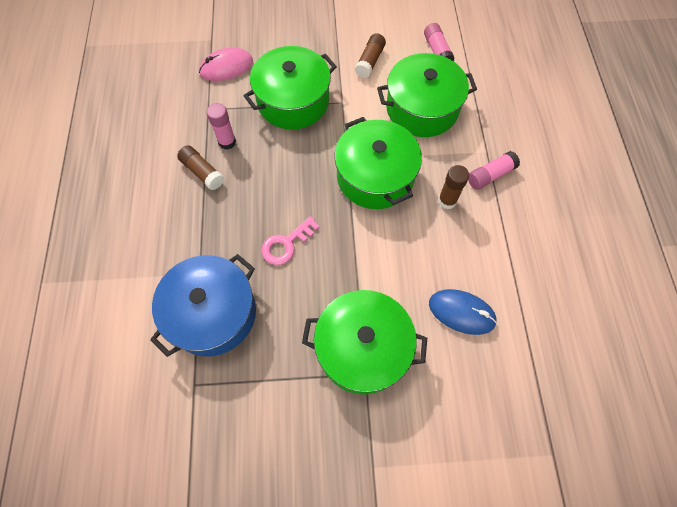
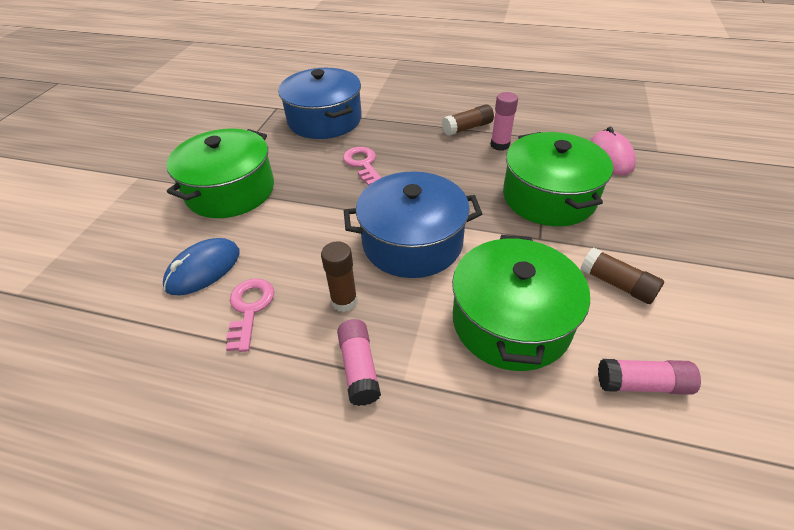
camera: 110 degrees right, 20 degrees down
(375, 176) = (412, 242): green pot -> blue pot
(480, 257) = (250, 309): none -> pink key

